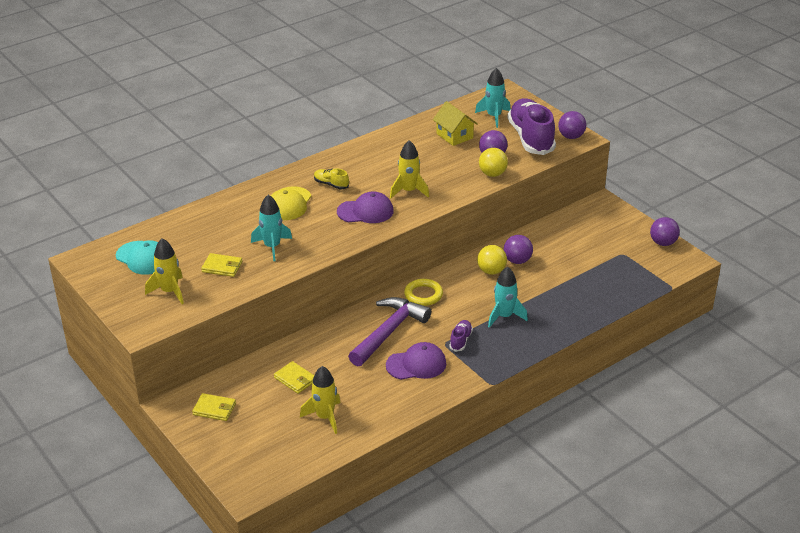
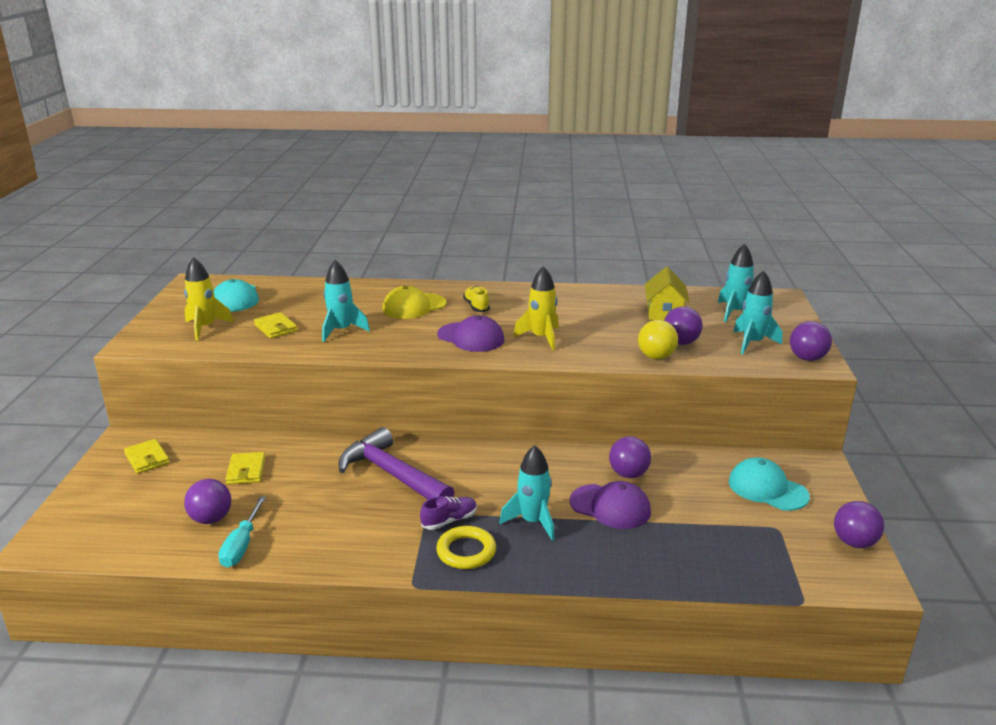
camera: 40 degrees right, 10 degrees down
(325, 417) = (211, 519): yellow rocket -> purple ball
(368, 419) = (242, 545): none -> turquoise screwdriver
(389, 332) = (392, 474): purple hammer -> purple hammer turned 120 degrees counterclockwise
(416, 364) = (369, 519): purple cap -> purple cap (610, 507)
(423, 295) = (478, 458): yellow ring -> yellow ring (466, 551)
(491, 271) = (583, 470): yellow ball -> none
(531, 138) = (752, 343): purple shoe -> turquoise rocket
(595, 232) = (767, 489): none -> turquoise cap

